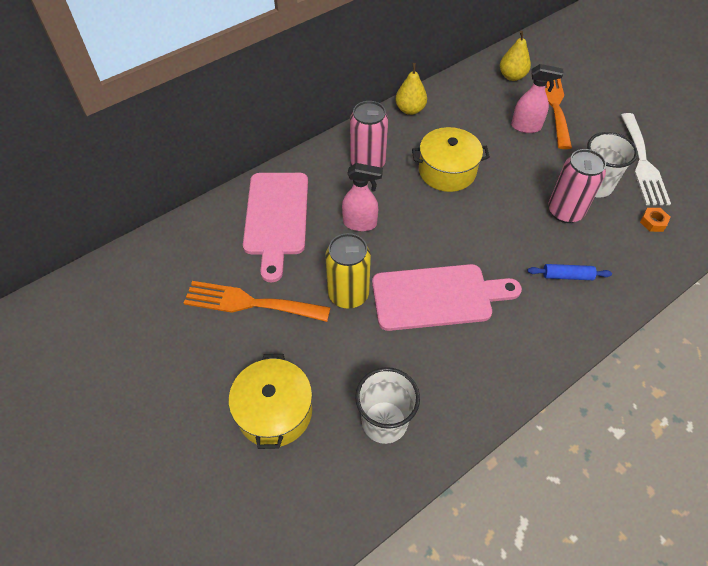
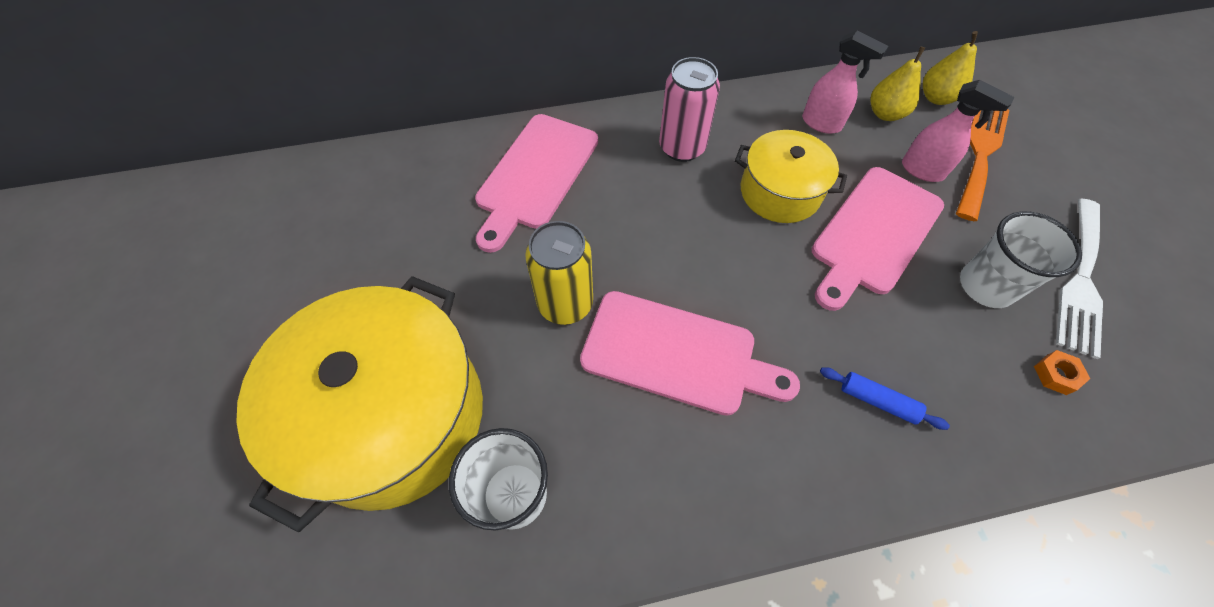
camera: 25 degrees right, 5 degrees up
(250, 303) = (445, 267): orange fork -> none
(275, 411) = (393, 415): yellow pot -> yellow pot, size x1.80
(360, 223) = (630, 219): pink spray bottle -> pink spray bottle (821, 123)
(410, 109) = (773, 98): yellow pear -> yellow pear (885, 114)
(517, 177) = (873, 234): none -> pink cutting board
(565, 211) = (921, 307): pink can -> none

